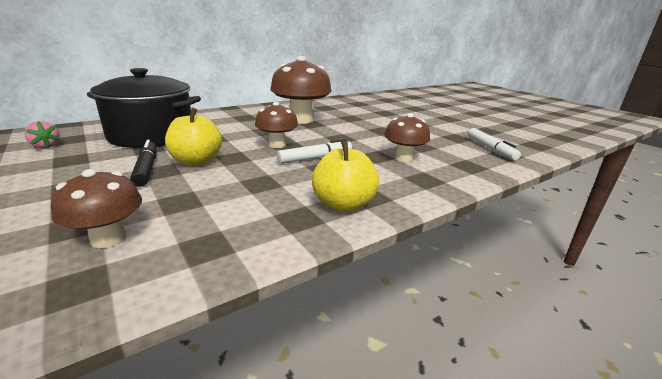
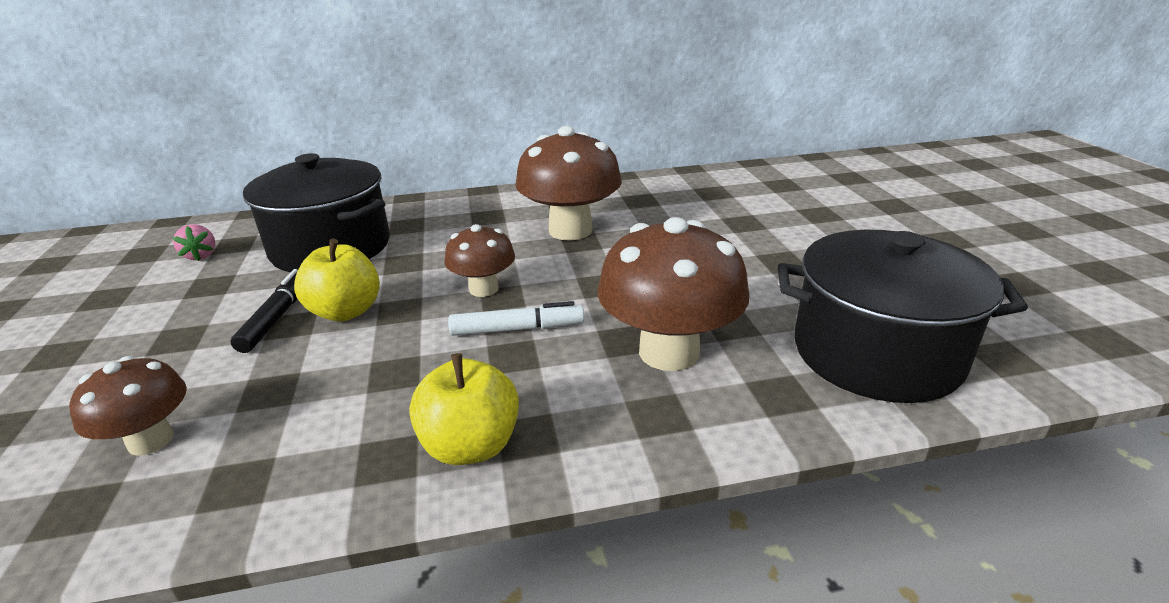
camera: 25 degrees right, 5 degrees up
(403, 158) = (669, 352): brown mushroom -> brown mushroom, size x1.75
(490, 149) = (876, 353): white marker -> black pot

